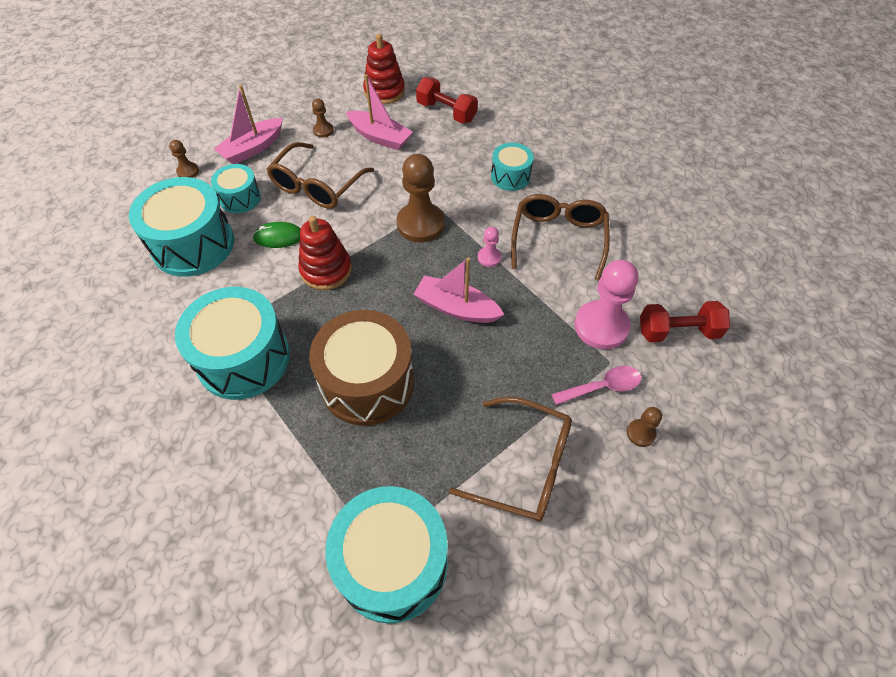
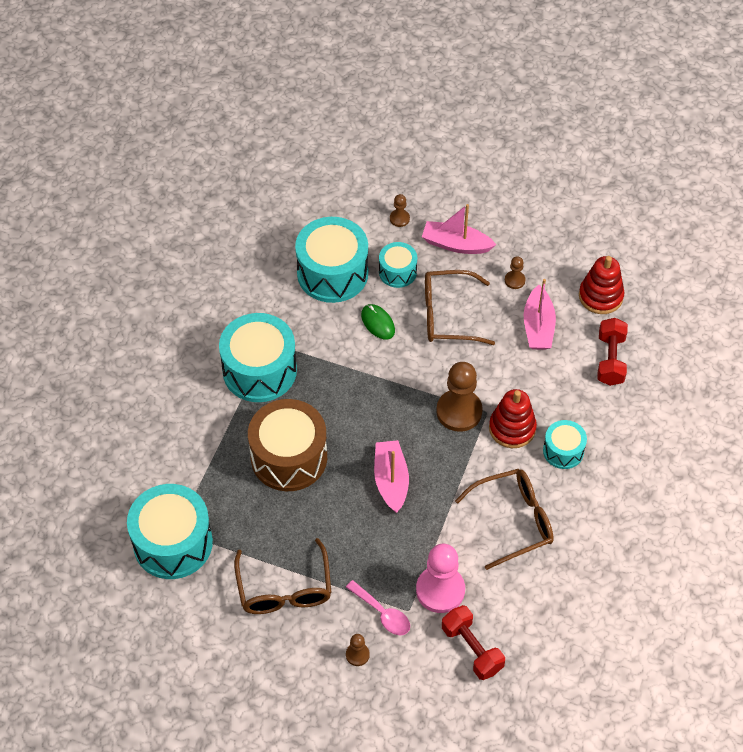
camera: 60 degrees right, 0 degrees up
(326, 270) = (368, 373): red stacking toy -> red stacking toy (512, 428)
(489, 257) = (457, 479): pink pawn -> none

